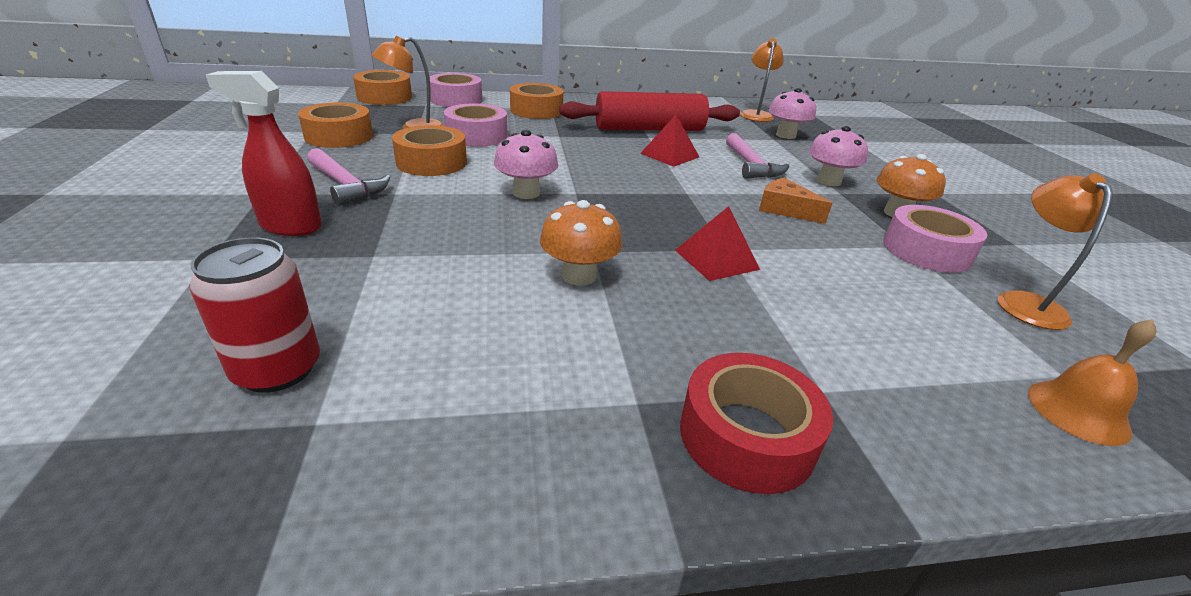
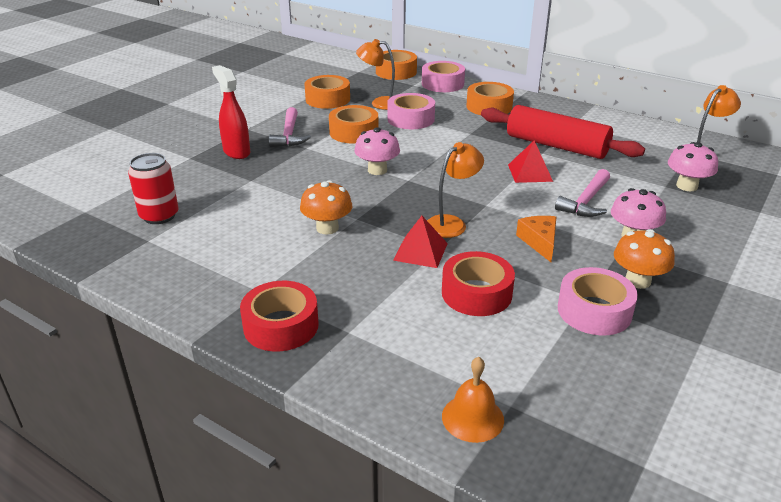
camera: 45 degrees right, 0 degrees up
(834, 278) = (476, 293): none -> red tape
(1024, 302) = (592, 370): orange lamp -> orange lamp (451, 223)

